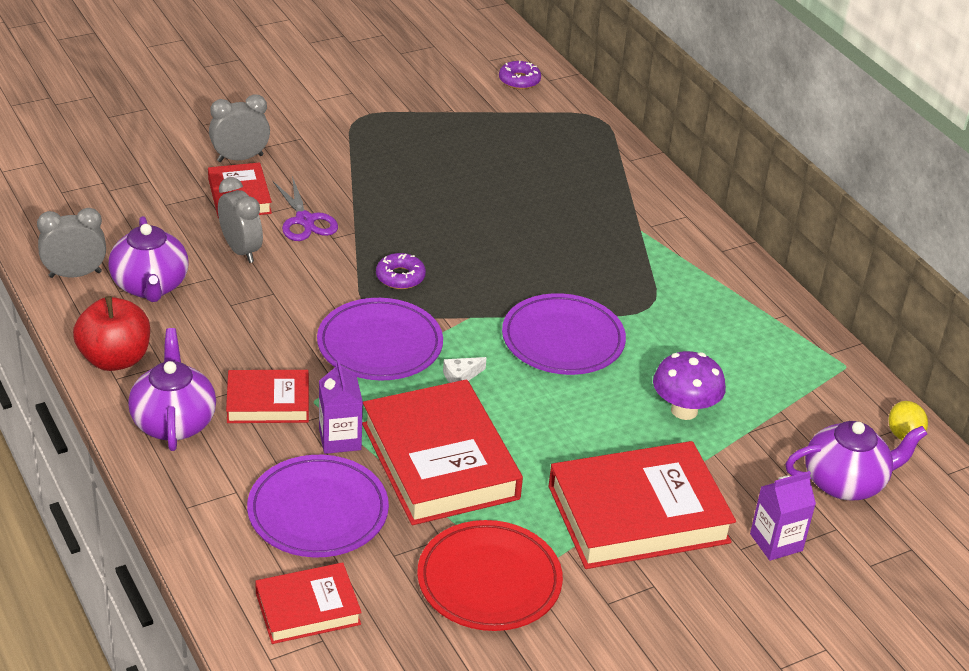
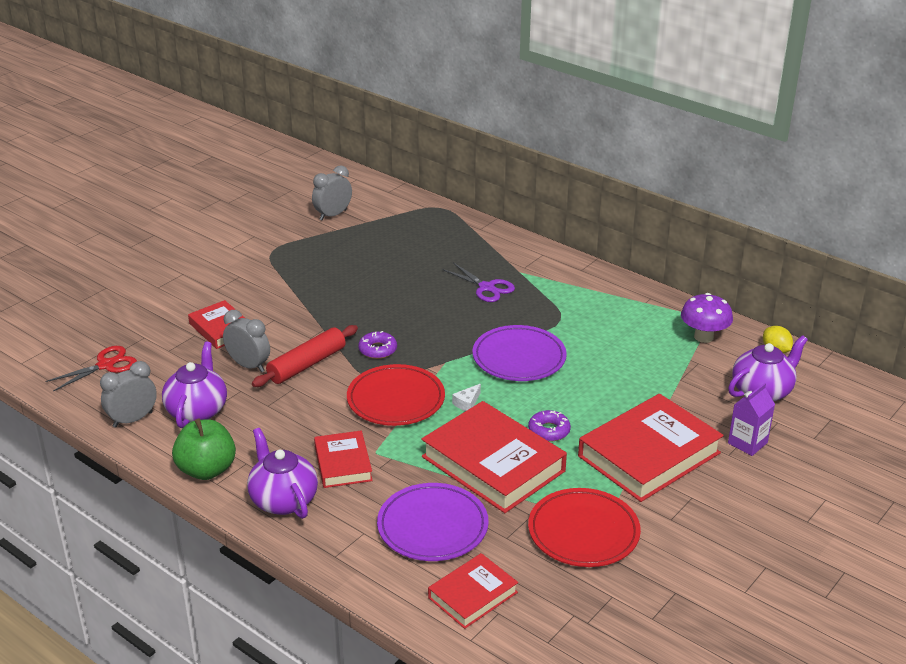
camera: 20 degrees left, 5 degrees down
(88, 201) = (106, 365): none -> red scissors
(115, 359) = (207, 470): red apple -> green apple
(150, 286) = (197, 410): purple teapot -> purple teapot turned 135 degrees counterclockwise
(240, 158) = (203, 302): grey clock -> grey clock (333, 215)
(268, 402) = (343, 463): red book -> red book turned 75 degrees counterclockwise
(305, 220) = (281, 332): purple scissors -> purple scissors (486, 288)
(307, 269) = (307, 364): none -> red rolling pin
(340, 439) = (413, 472): purple carton -> none
(380, 345) = (396, 400): purple plate -> red plate
(519, 80) = (368, 197): purple donut -> purple donut (549, 431)
(684, 410) = (630, 378): purple mushroom -> purple mushroom (703, 337)

